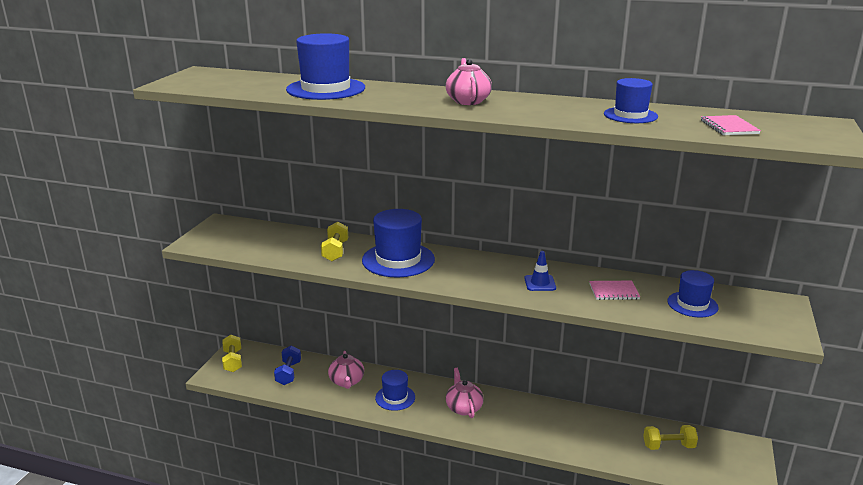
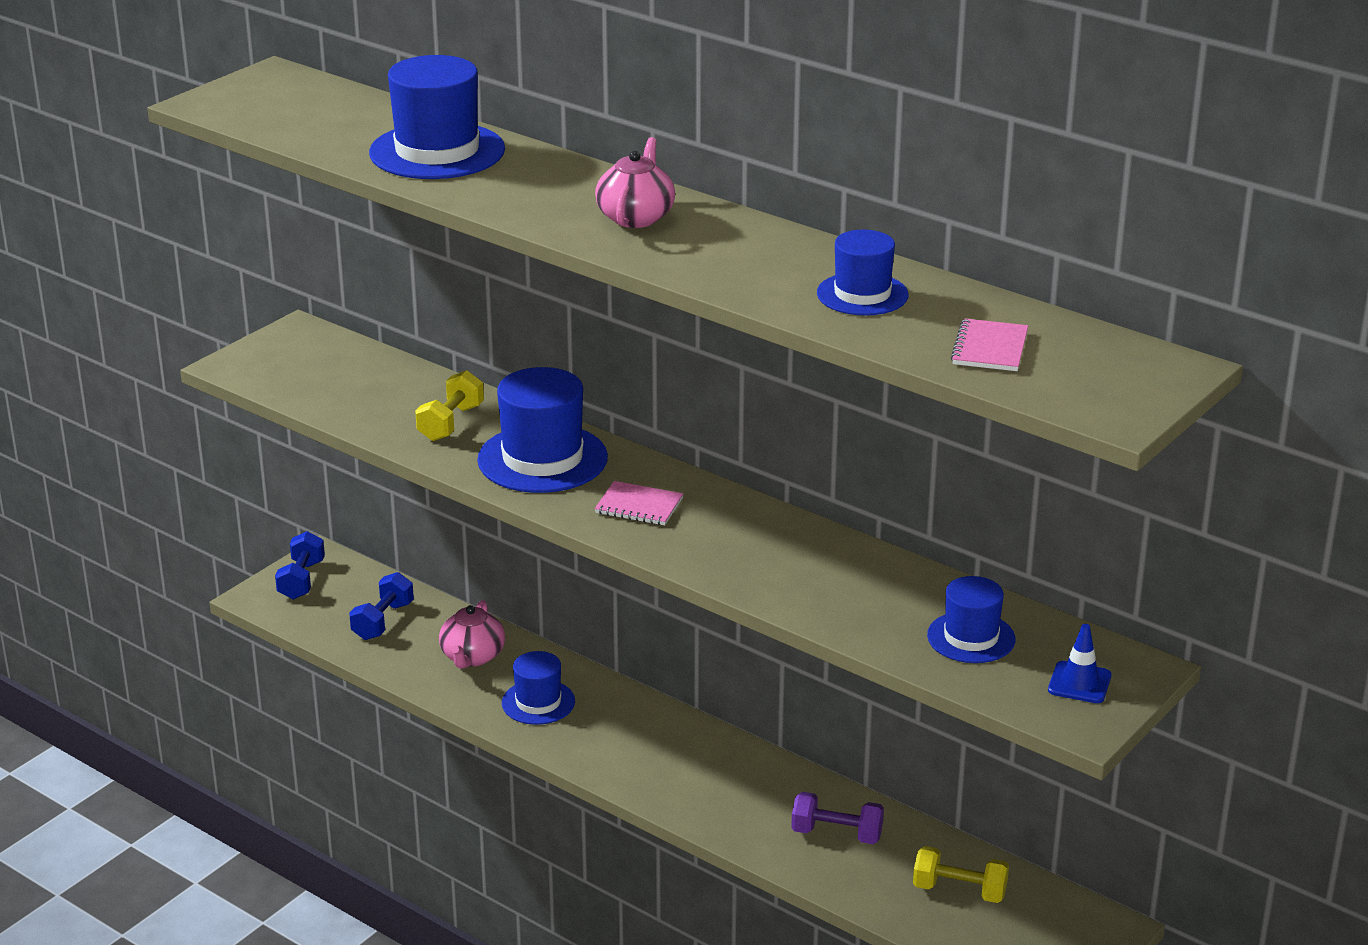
camera: 20 degrees right, 5 degrees up
(233, 361) = (301, 580): yellow dumbbell -> blue dumbbell
(463, 408) = (644, 745): pink teapot -> none
(540, 283) = (745, 548): blue traffic cone -> blue traffic cone (1079, 683)
(589, 431) = (836, 834): none -> purple dumbbell
(614, 292) = (857, 588): pink notebook -> pink notebook (639, 506)

